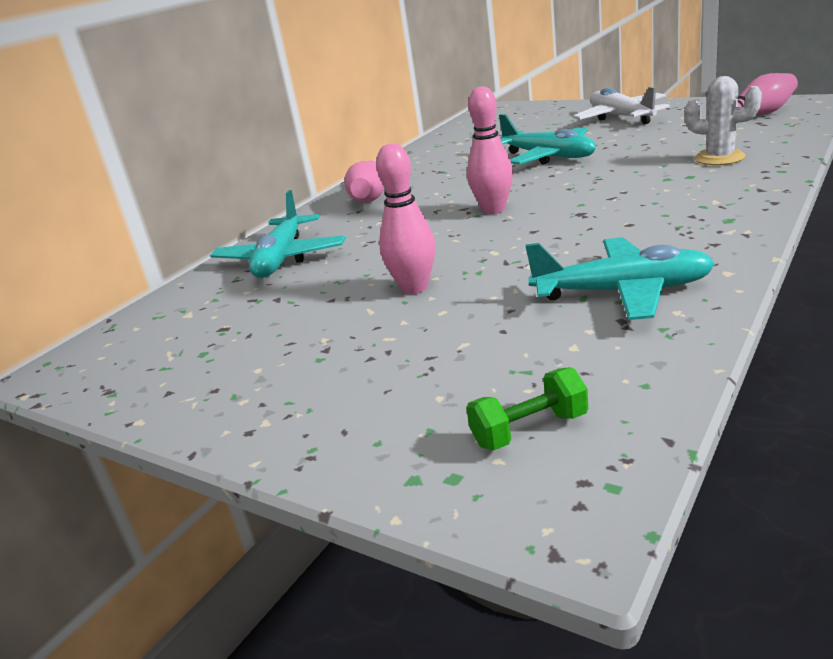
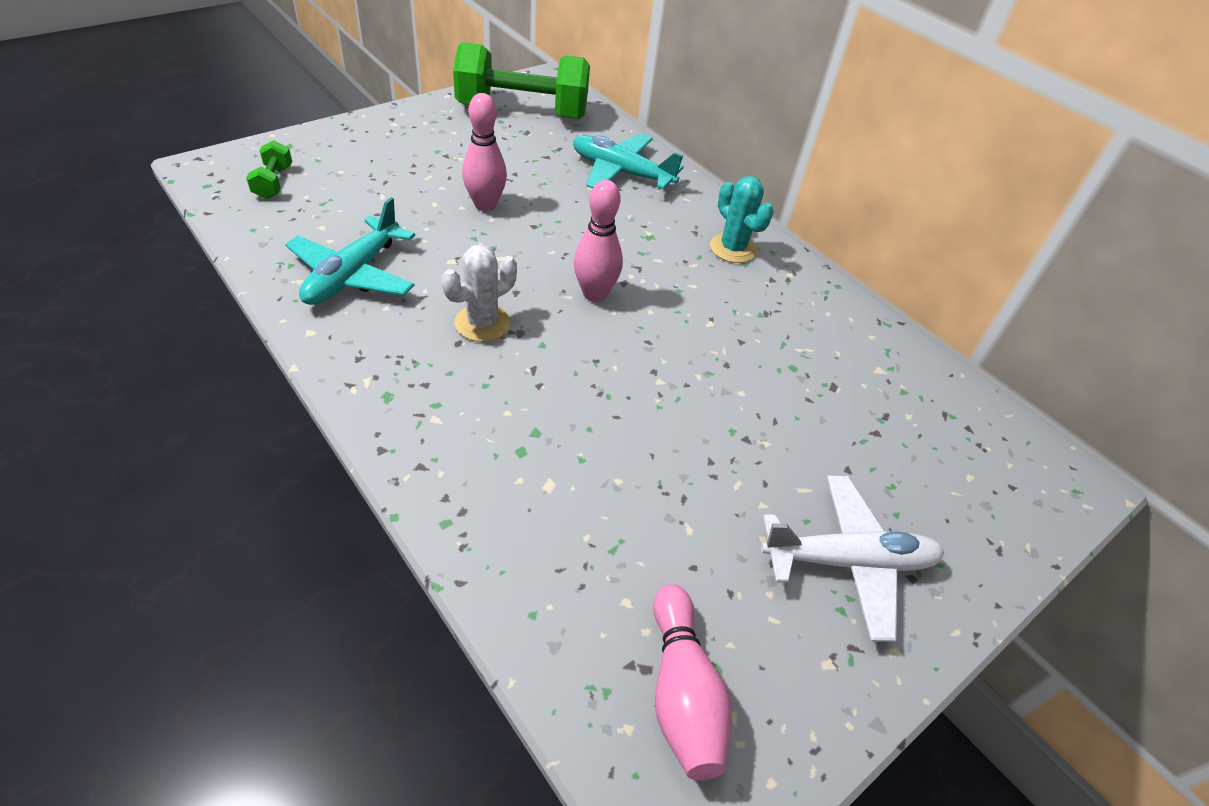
camera: 100 degrees right, 20 degrees up
(166, 349) = (522, 111): none -> green dumbbell
(369, 196) = (733, 248): pink bowling pin -> turquoise cactus
(548, 157) = (724, 400): turquoise plane -> none
(719, 158) = (546, 512): white cactus -> white cactus (482, 323)

